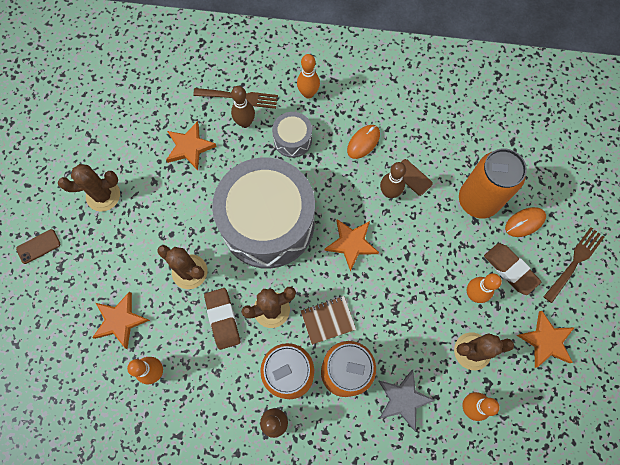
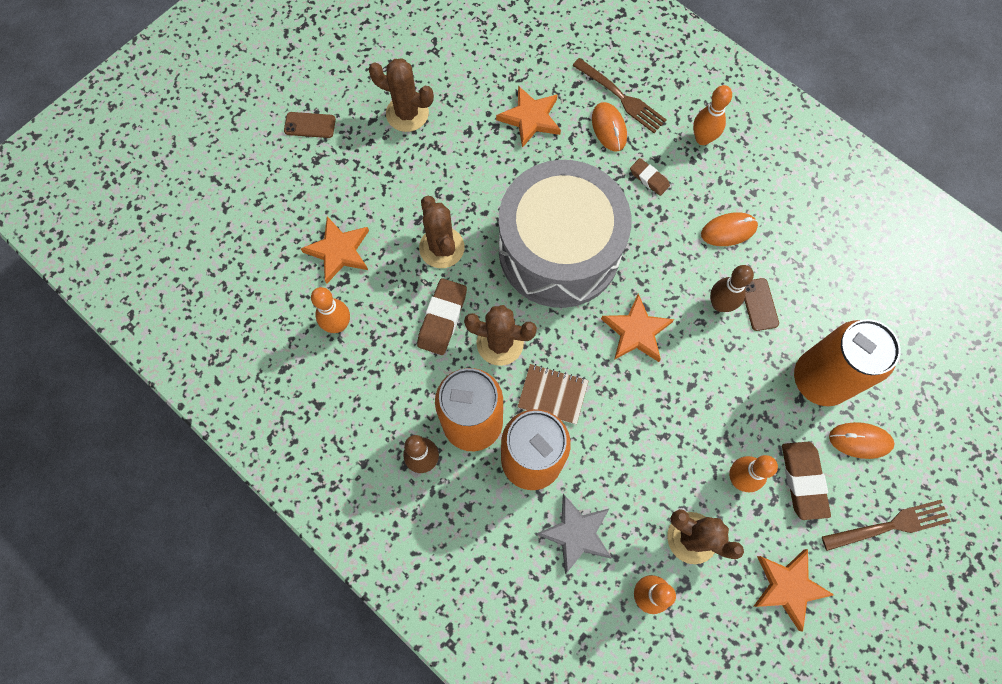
camera: 35 degrees right, 0 degrees up
(245, 122) = (609, 128): brown bowling pin -> orange mouse
(292, 140) = (649, 178): grey drum -> brown eraser

